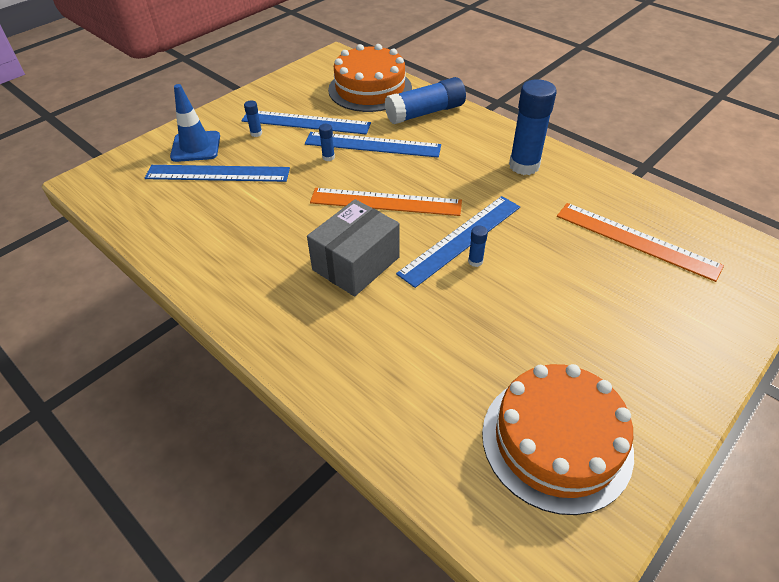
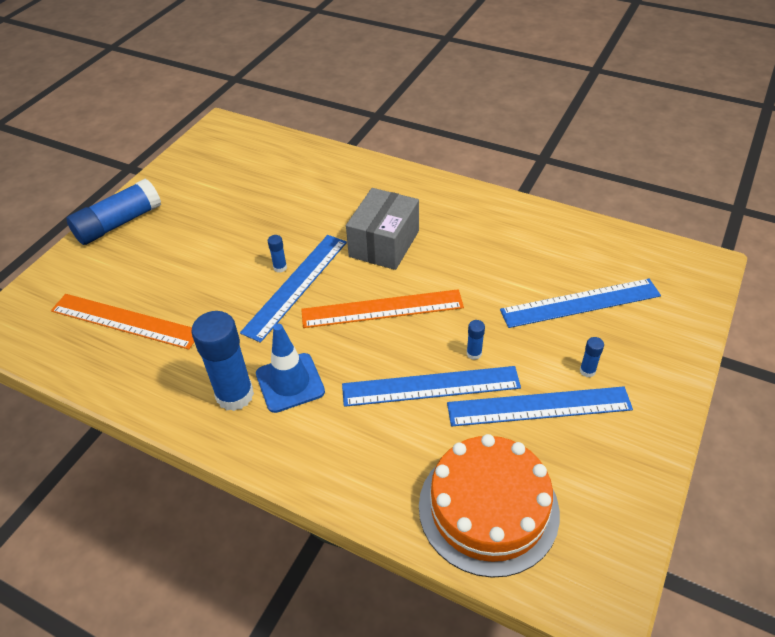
camera: 165 degrees right, 0 degrees up
(196, 147) = (639, 333): blue traffic cone -> blue traffic cone (290, 383)
(425, 113) = (382, 468): blue glue stick -> blue glue stick (119, 223)
(556, 441) = (217, 171): orange cake -> none

